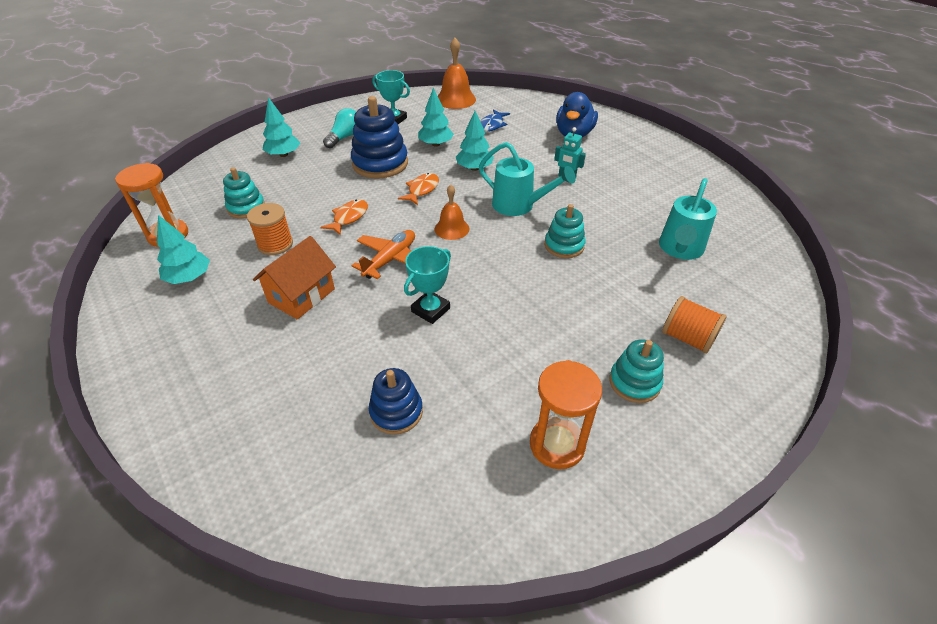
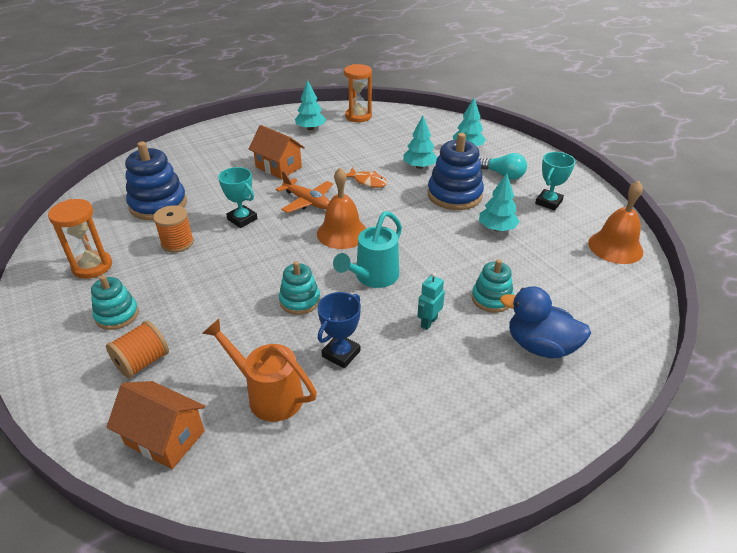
camera: 95 degrees right, 5 degrees down
(246, 208) = (387, 139): turquoise stacking toy -> turquoise stacking toy (491, 299)
(275, 244) = (339, 153): orange spool -> orange spool (177, 243)
(396, 412) = (158, 204): blue stacking toy -> blue stacking toy, size x1.68
(422, 190) = (407, 218): orange fish -> none
(452, 228) = (342, 233): orange bell -> orange bell, size x1.57
(474, 168) = (447, 252): turquoise tree -> turquoise tree (419, 166)
(492, 125) = (551, 272): blue fish -> none
(619, 217) = (341, 354): none -> blue trophy
(680, 249) = (268, 394): turquoise watering can -> orange watering can
(754, 300) = (165, 437): none -> orange house

